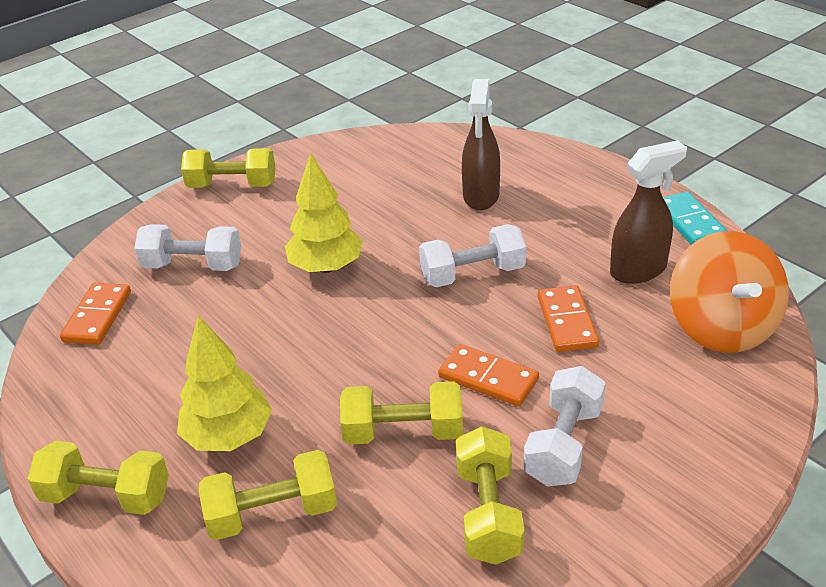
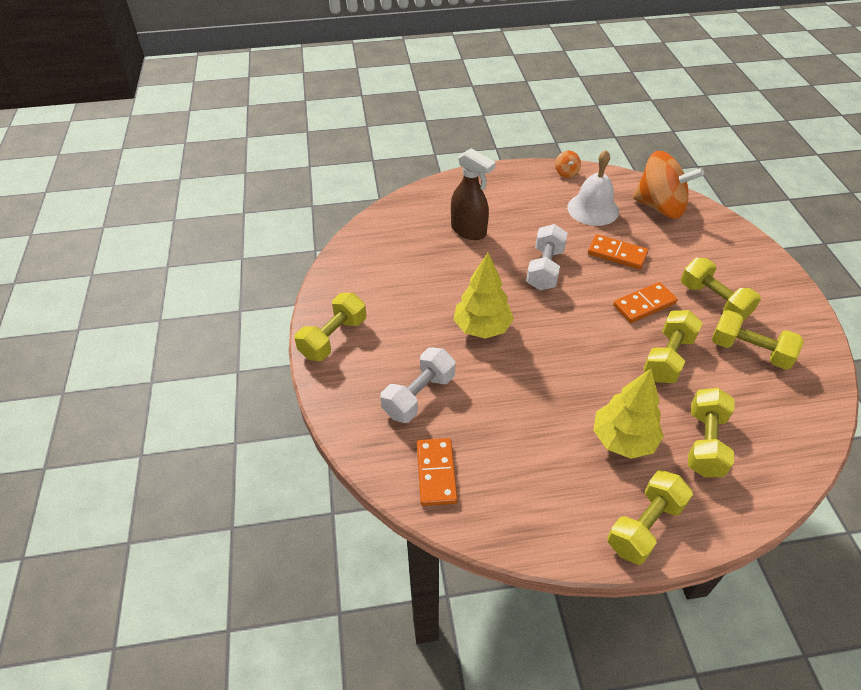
camera: 60 degrees left, 10 degrees up
(98, 316) = (436, 473): orange domino -> orange domino turned 45 degrees clockwise
(563, 444) = (714, 301): white dumbbell -> yellow dumbbell
(639, 270) = (593, 209): brown spray bottle -> white bell
(689, 222) = (566, 172): turquoise domino -> orange spinning top

